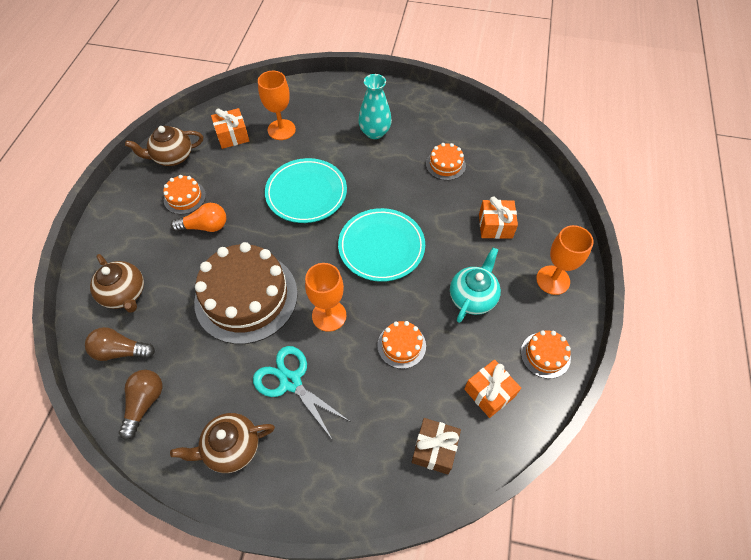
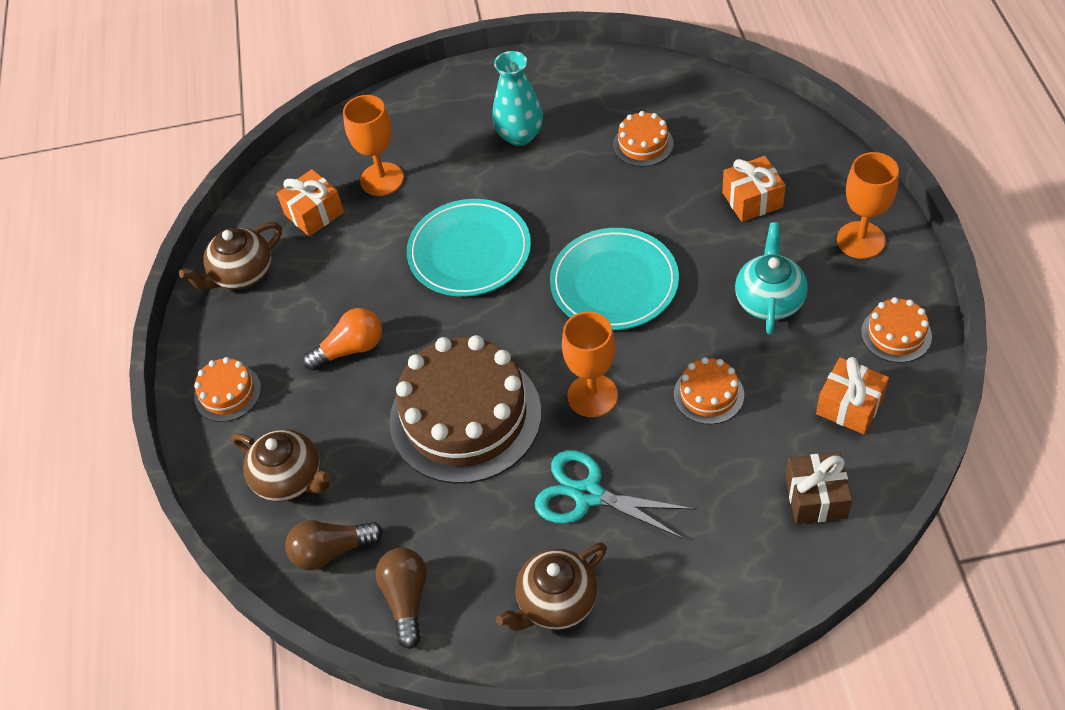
camera: 15 degrees left, 5 degrees down
(184, 197) = (296, 322): orange cake -> orange cake (228, 393)

